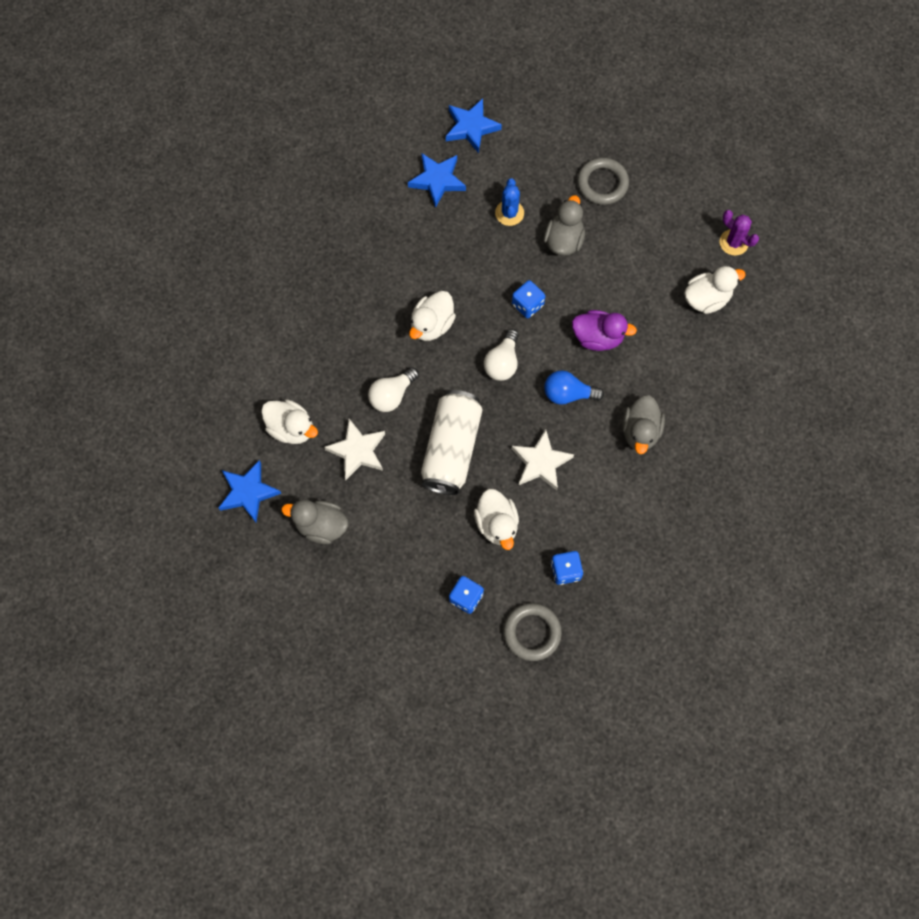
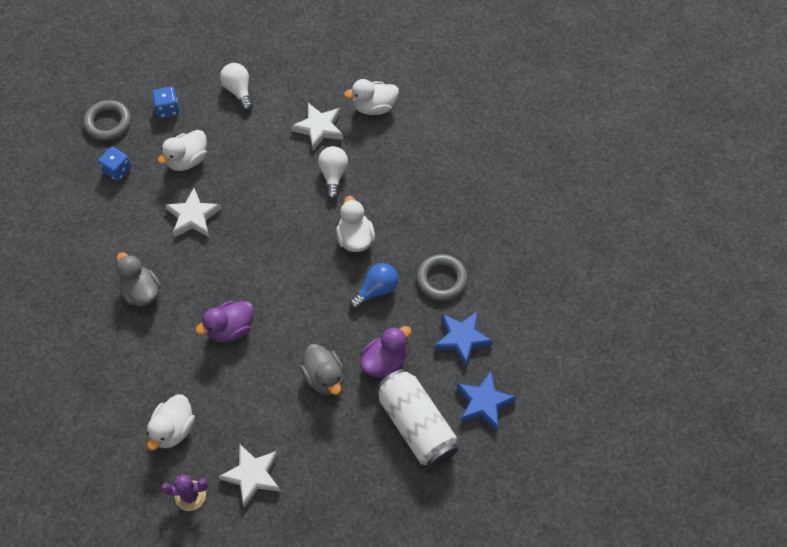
camera: 135 degrees right, 10 degrees down
(248, 492) = (359, 57): blue star -> none
(321, 526) = (296, 75): grey duck -> none
(451, 449) = (261, 177): white can -> white can (417, 425)
(497, 524) = (187, 160): white duck -> white duck turned 75 degrees counterclockwise
(502, 362) = (281, 255): white light bulb -> white light bulb (239, 91)
(509, 213) = (384, 362): blue cactus -> purple duck
(527, 305) = (303, 308): blue dice -> none
(568, 394) = (216, 273): blue light bulb -> blue light bulb (376, 290)
(602, 183) = (339, 450): grey ring -> grey ring (441, 279)
(678, 218) = (252, 475): none -> white star

